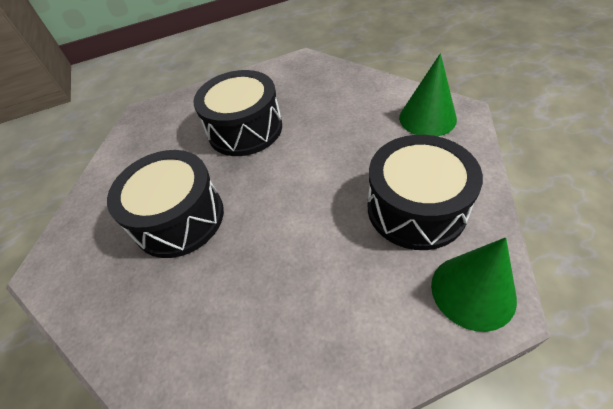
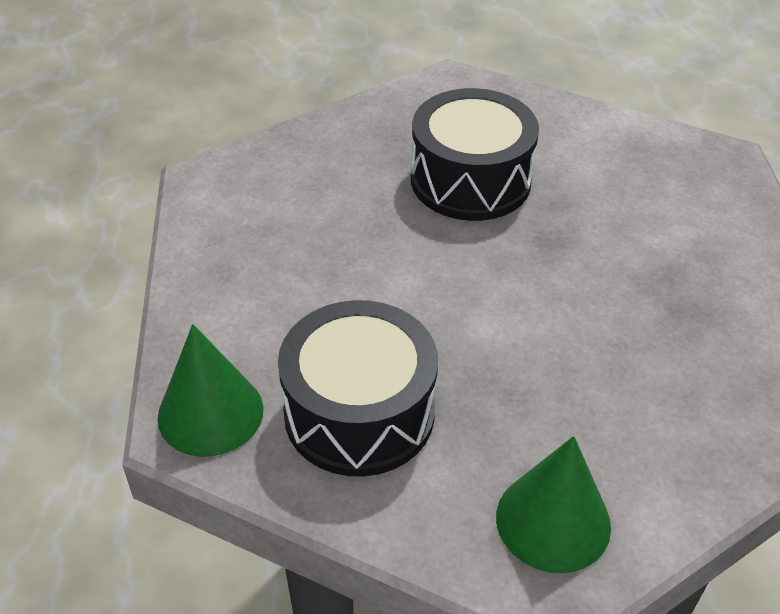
camera: 100 degrees right, 5 degrees down
(245, 129) = (628, 266): black drum -> none

